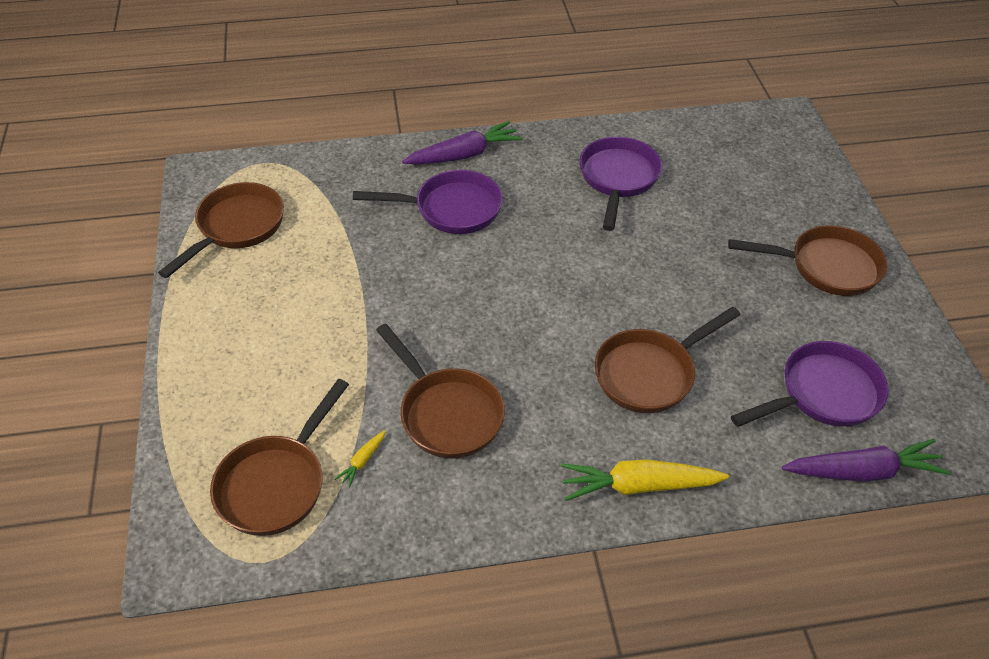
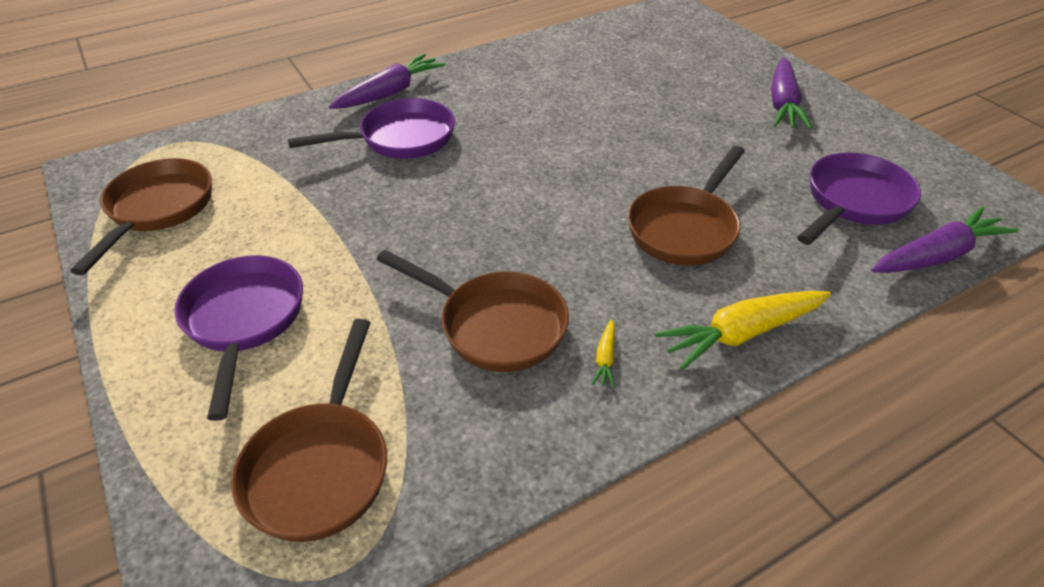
camera: 20 degrees left, 5 degrees down
(362, 461) = (420, 406): yellow carrot -> yellow carrot (605, 359)
(618, 179) = (553, 80): purple pan -> purple pan (244, 320)
(826, 267) = (783, 104): brown pan -> purple carrot

